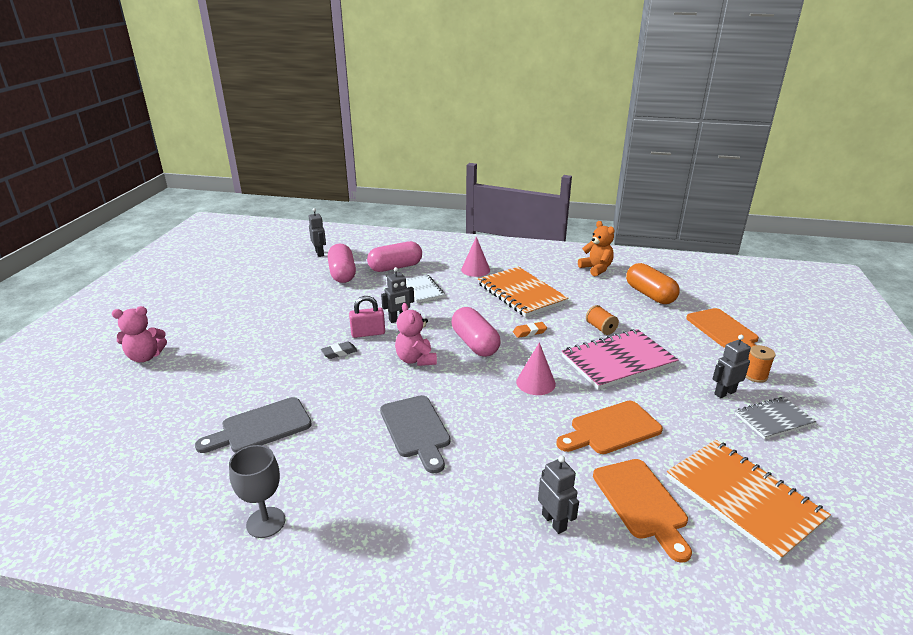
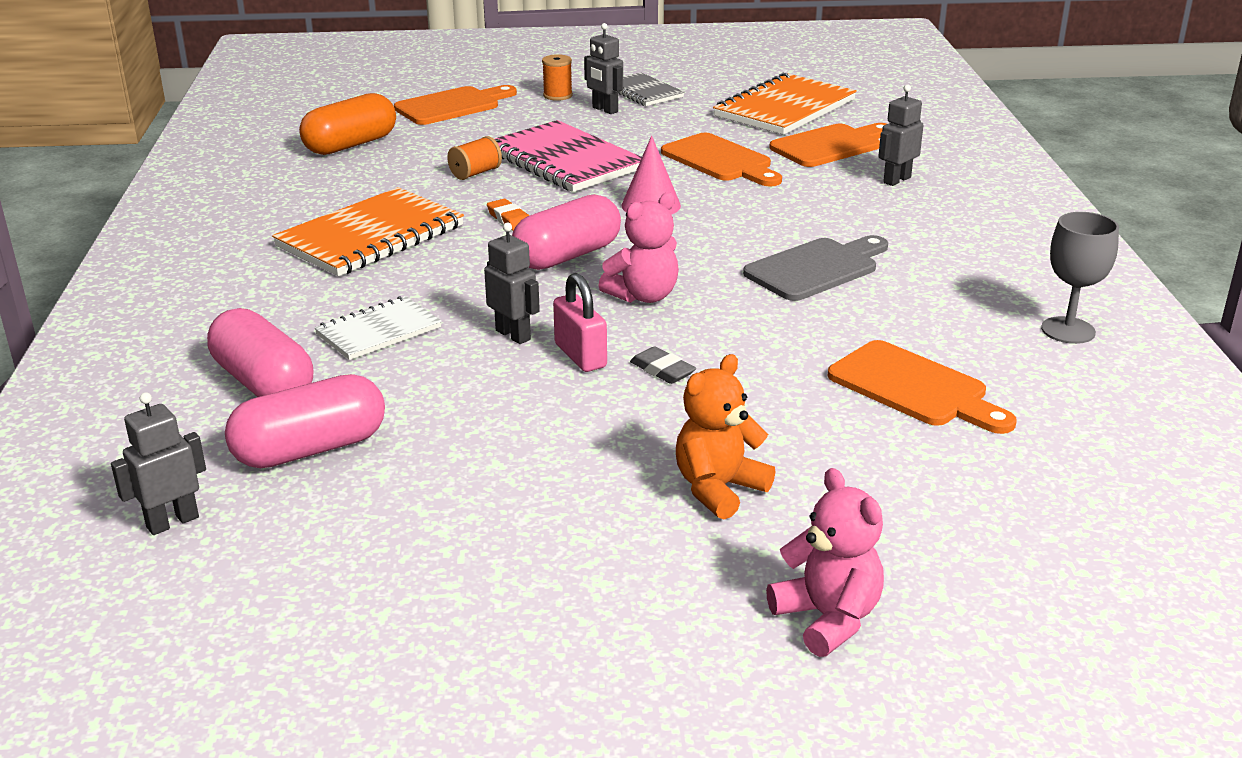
camera: 105 degrees left, 0 degrees up
(261, 427) = (914, 388): grey cutting board -> orange cutting board
(475, 270) = (268, 288): pink cone -> none
(596, 269) = (253, 183): orange teddy bear -> orange teddy bear (718, 489)

